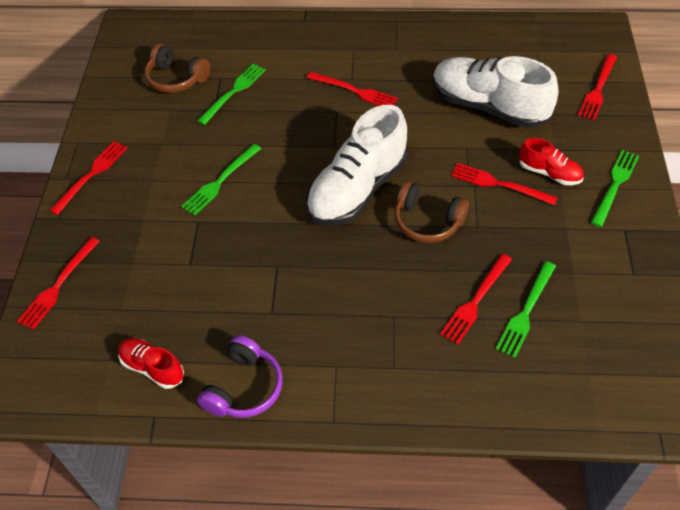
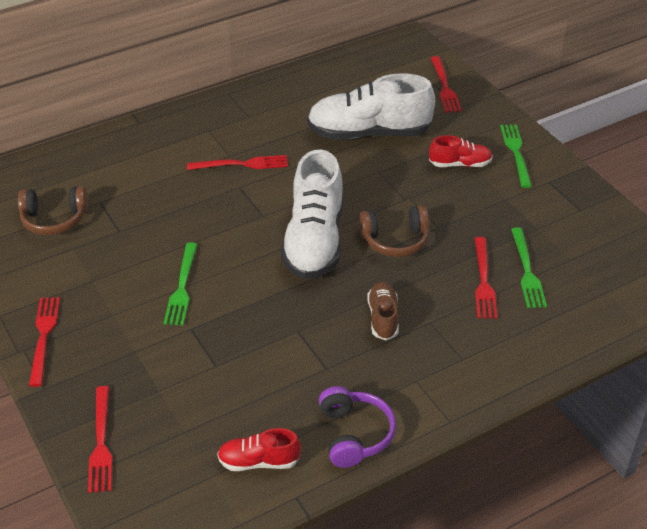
camera: 35 degrees left, 10 degrees down
(233, 92) = (125, 208): green fork -> none
(356, 291) = (383, 318): none -> brown shoe
(499, 184) = (428, 188): red fork -> none

